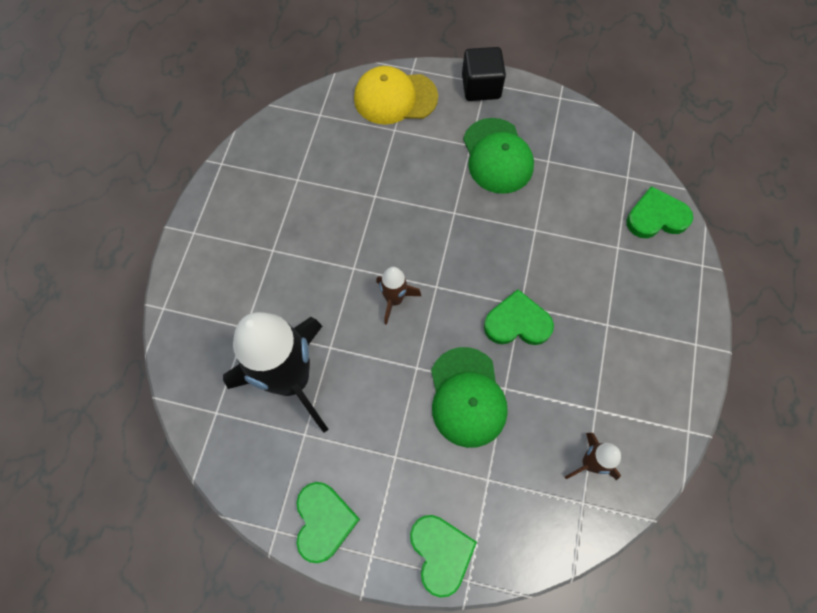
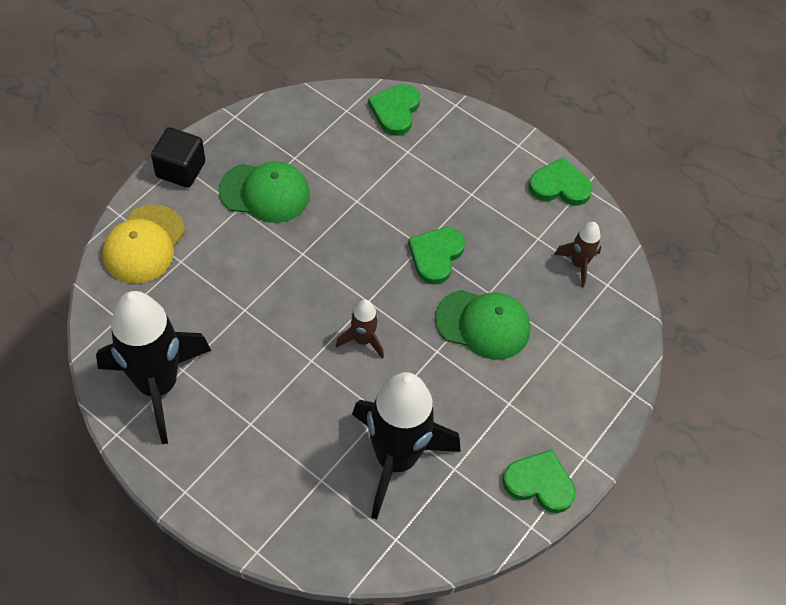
camera: 70 degrees left, 10 degrees down
(275, 169) = (157, 385): none -> black rocket
(441, 553) = (603, 403): green heart -> green heart (560, 186)

